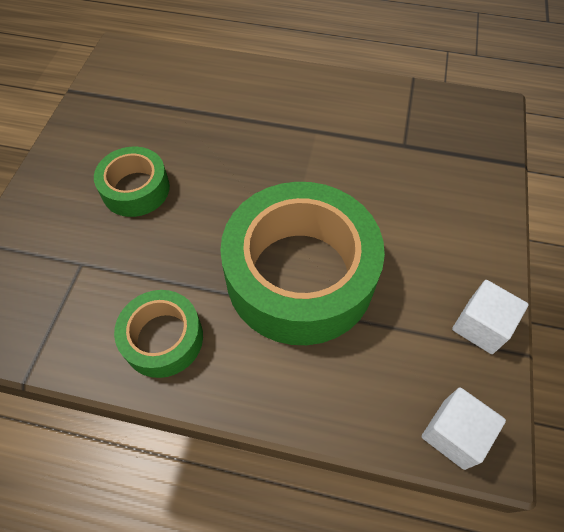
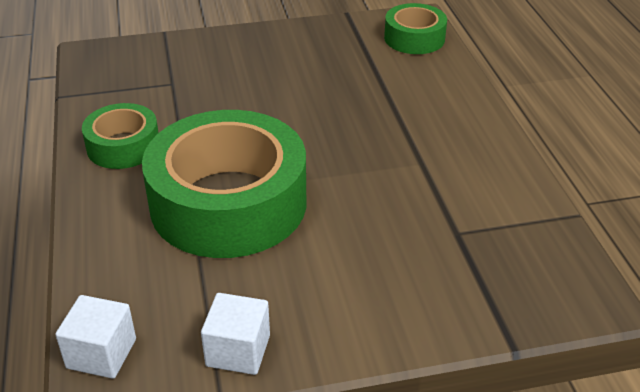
camera: 65 degrees right, 20 degrees down
(136, 189) = (263, 82): green tape -> green tape (414, 38)

